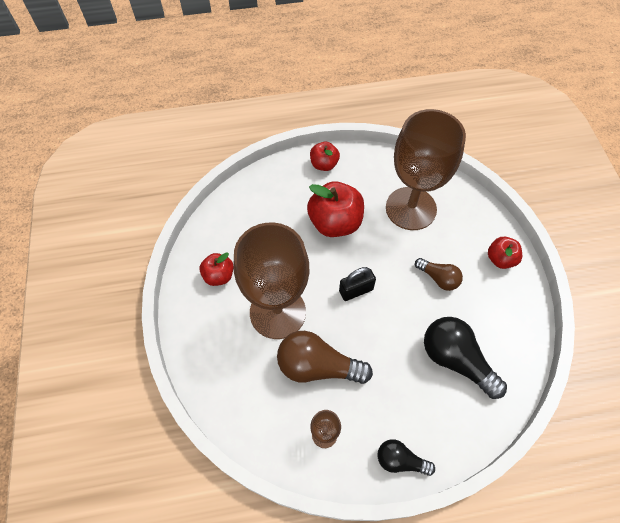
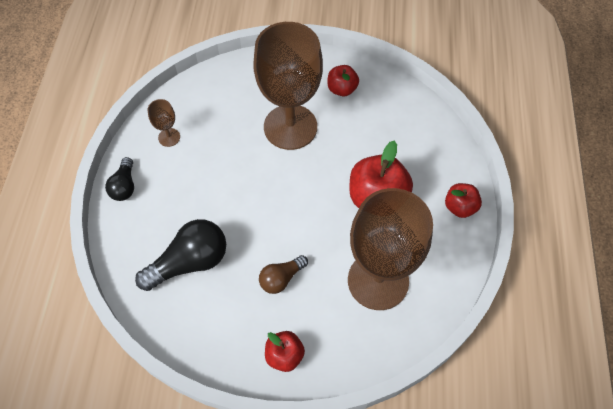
camera: 105 degrees right, 0 degrees up
(318, 367) = (228, 146): brown light bulb -> none
(356, 290) = (292, 196): black padlock -> none
(400, 461) = (124, 186): black light bulb -> black light bulb turned 150 degrees clockwise

